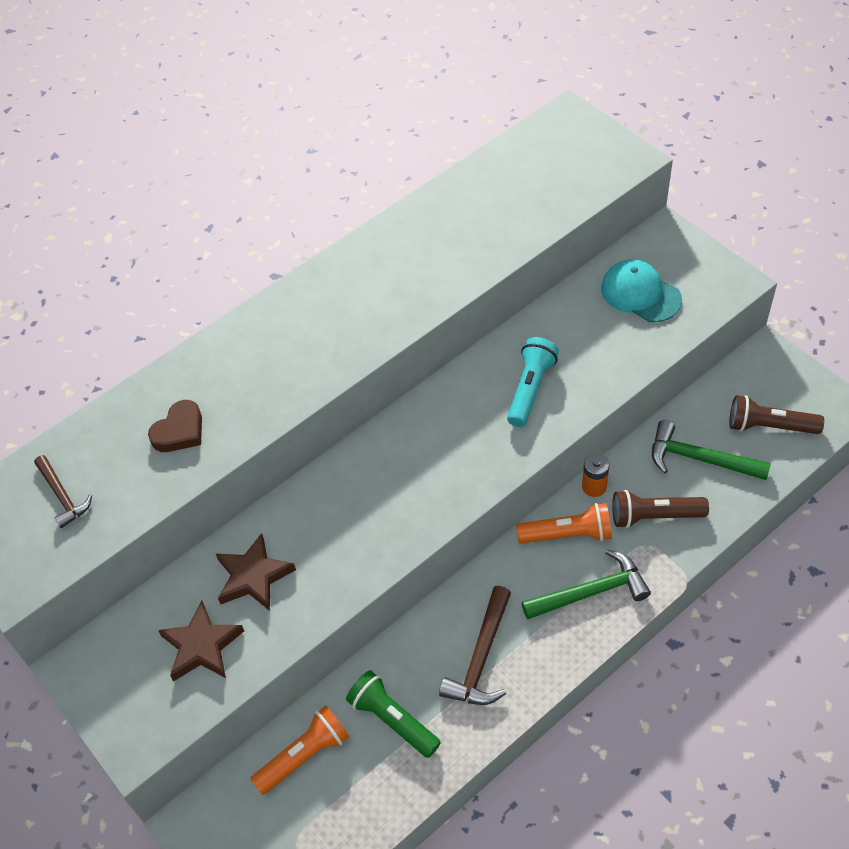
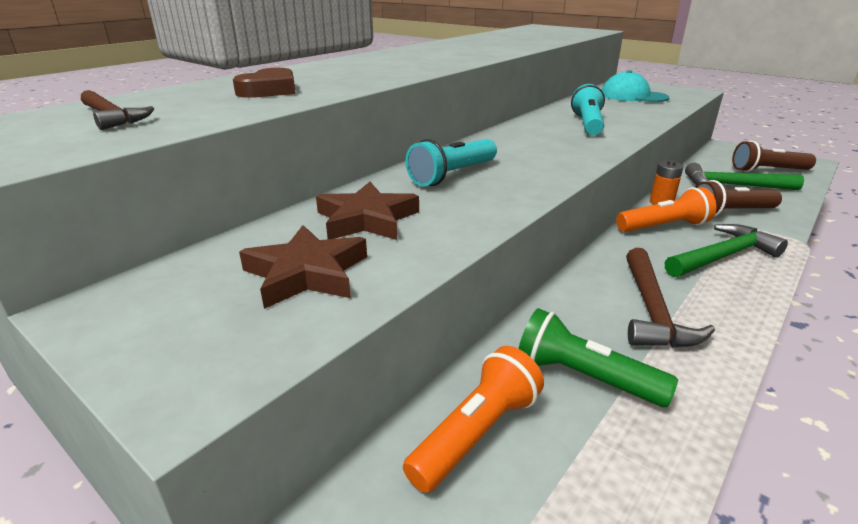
camera: 15 degrees left, 25 degrees down
(343, 503) = (452, 175): none -> turquoise flashlight

